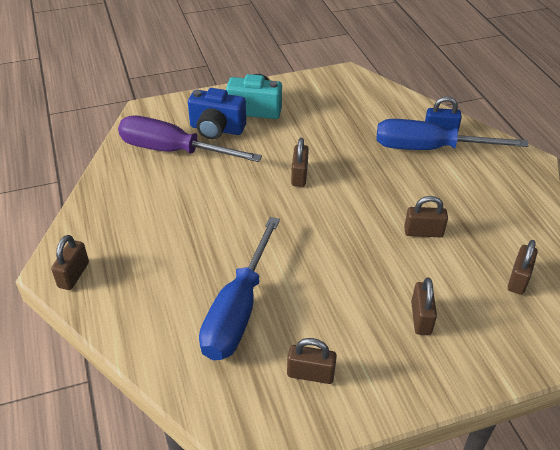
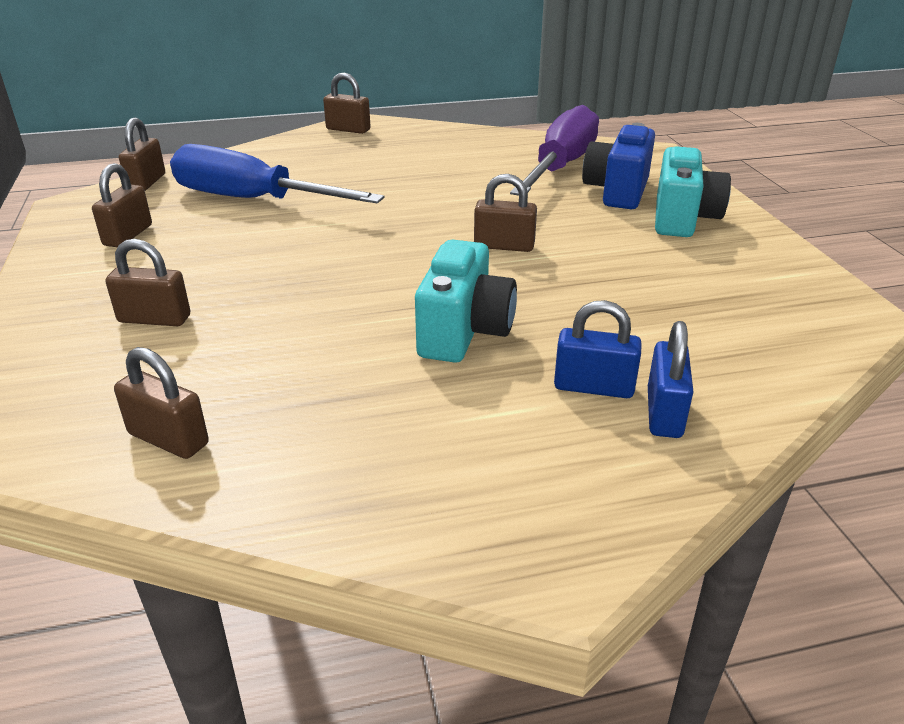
camera: 95 degrees right, 10 degrees down
(397, 188) = (464, 332): none -> turquoise camera
(423, 232) = (338, 345): brown padlock -> brown padlock (147, 182)
(429, 149) = (593, 387): blue screwdriver -> blue padlock

